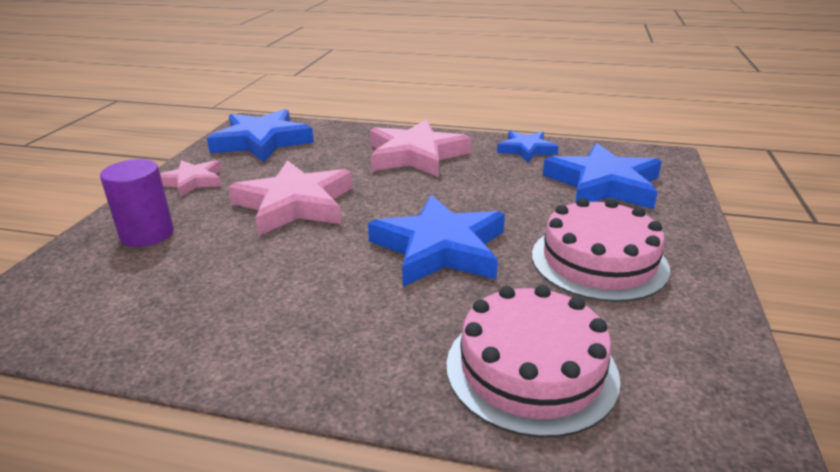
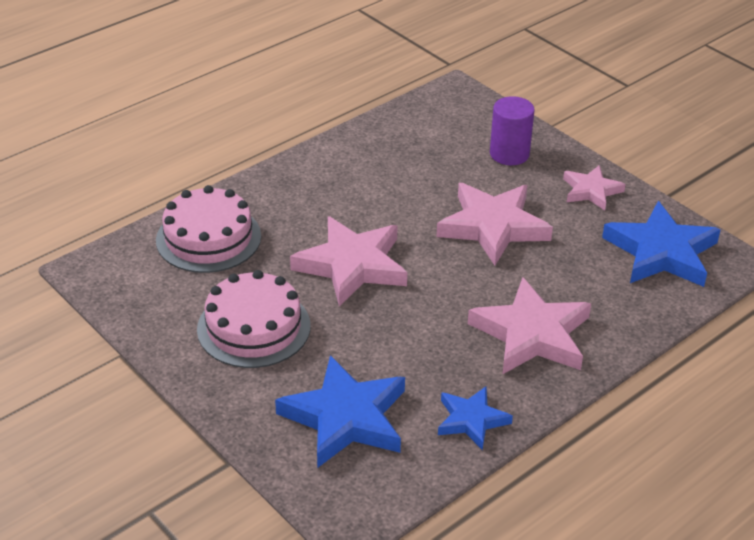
camera: 125 degrees right, 10 degrees up
(440, 248) = (352, 265): blue star -> pink star

